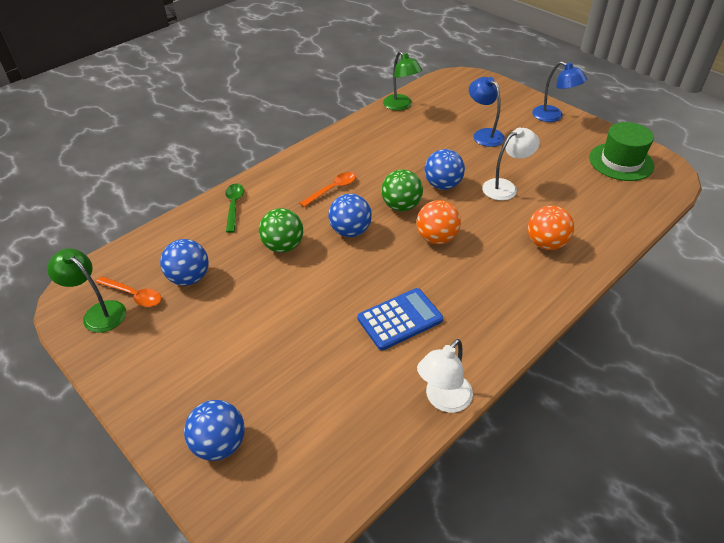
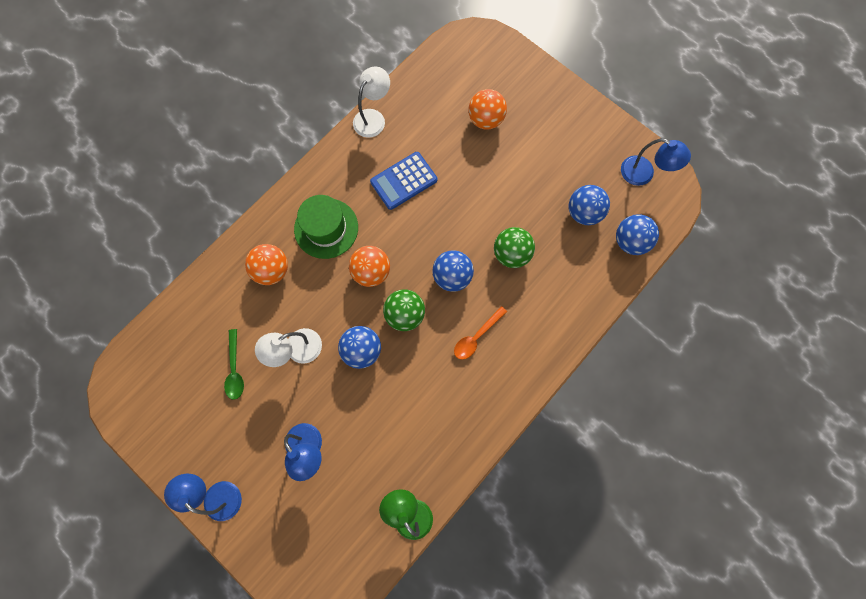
camera: 175 degrees right, 30 degrees up
(98, 312) = (643, 174): green lamp -> blue lamp
(134, 295) = (622, 192): orange spoon -> none
(220, 444) = (516, 80): blue ball -> blue ball (630, 241)
(234, 206) = (571, 306): green spoon -> green spoon (235, 369)
(280, 388) = (485, 120): none -> orange ball
(621, 162) = (163, 402): green hat -> green hat (326, 228)

